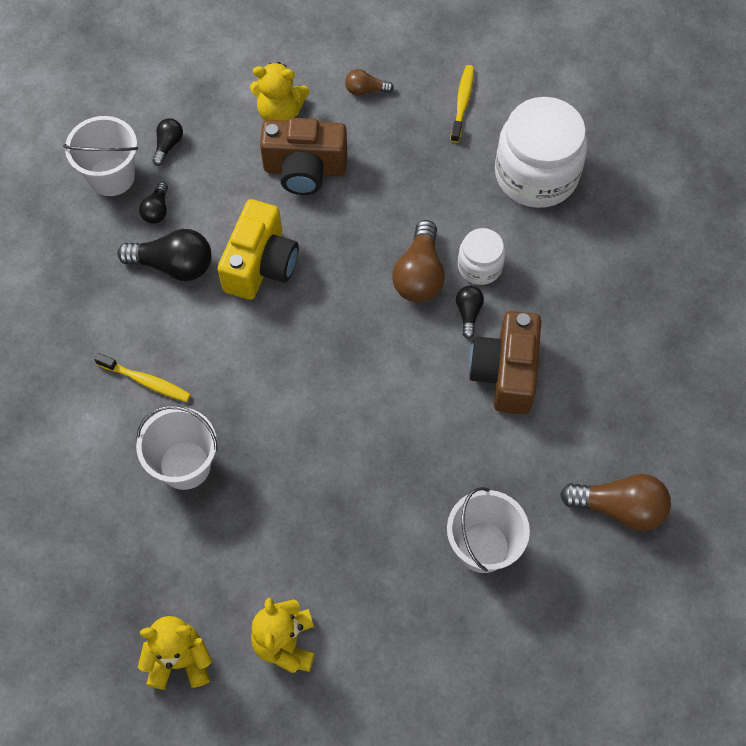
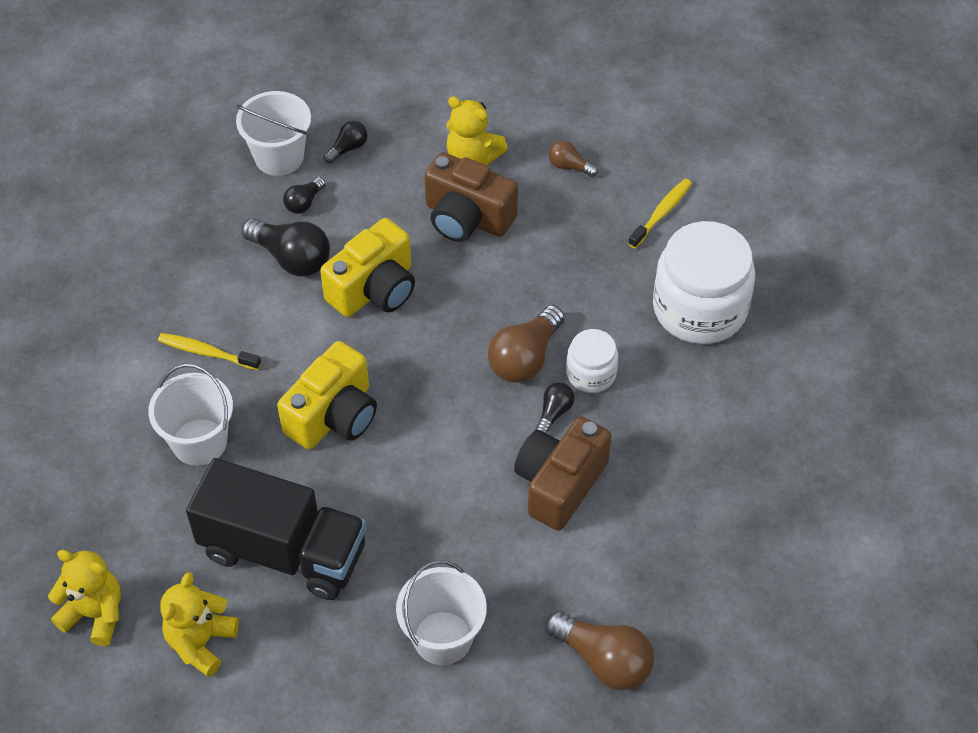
camera: 25 degrees right, 10 degrees down
(146, 381) = (206, 352): yellow toothbrush -> yellow toothbrush turned 150 degrees clockwise
(287, 392) = (333, 415): none -> yellow camera
(311, 531) = (283, 551): none -> black truck

